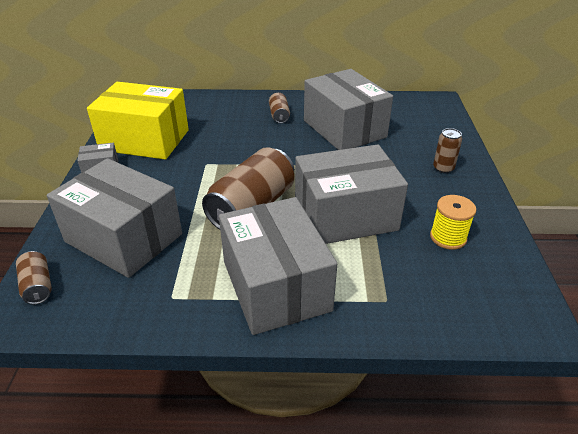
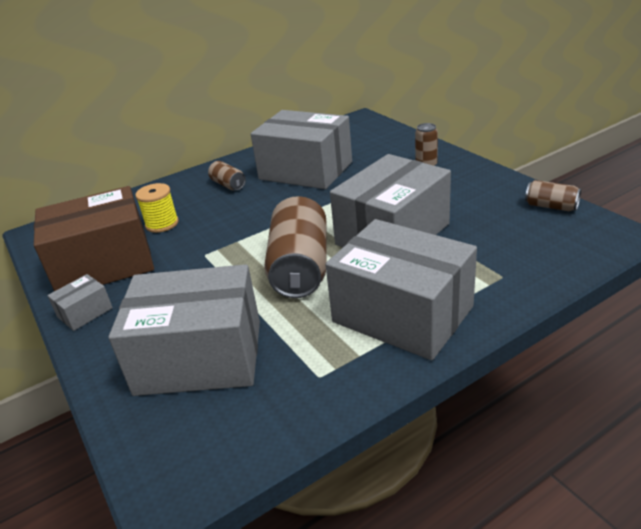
camera: 30 degrees left, 5 degrees down
(37, 286) = (155, 451): brown can -> brown can (551, 206)
(145, 140) = (104, 264): yellow box -> brown box
(448, 237) = (490, 211): yellow spool -> yellow spool (162, 224)

